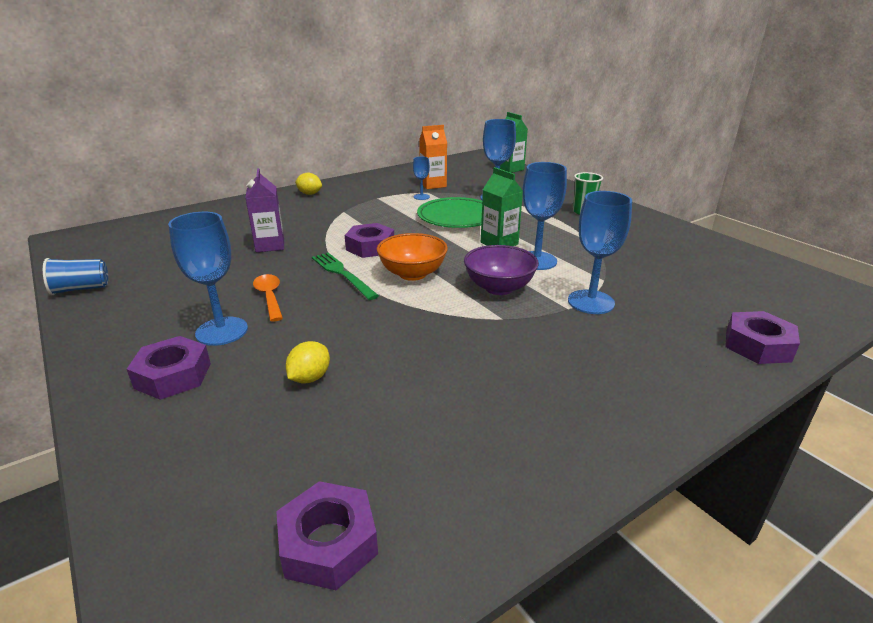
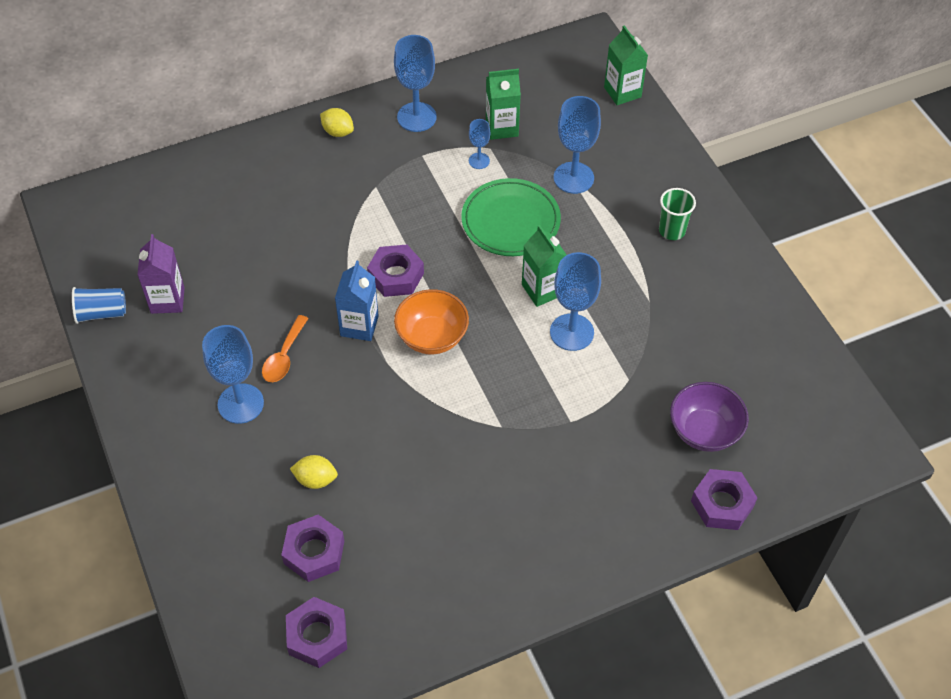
camera: 10 degrees right, 25 degrees up
(173, 375) = (204, 458): purple nut -> purple nut (314, 552)
(269, 297) = (284, 356): orange spoon -> orange spoon turned 150 degrees counterclockwise
(270, 245) = (286, 255): purple carton -> purple carton (167, 300)
(310, 378) = (315, 479): yellow lemon -> yellow lemon turned 60 degrees clockwise
(342, 274) = (359, 326): green fork -> blue carton
(433, 185) = (502, 127): orange carton -> green carton
(499, 288) = (514, 376): purple bowl -> purple bowl (704, 431)
(591, 302) = (598, 415): blue goblet -> blue goblet (416, 117)

